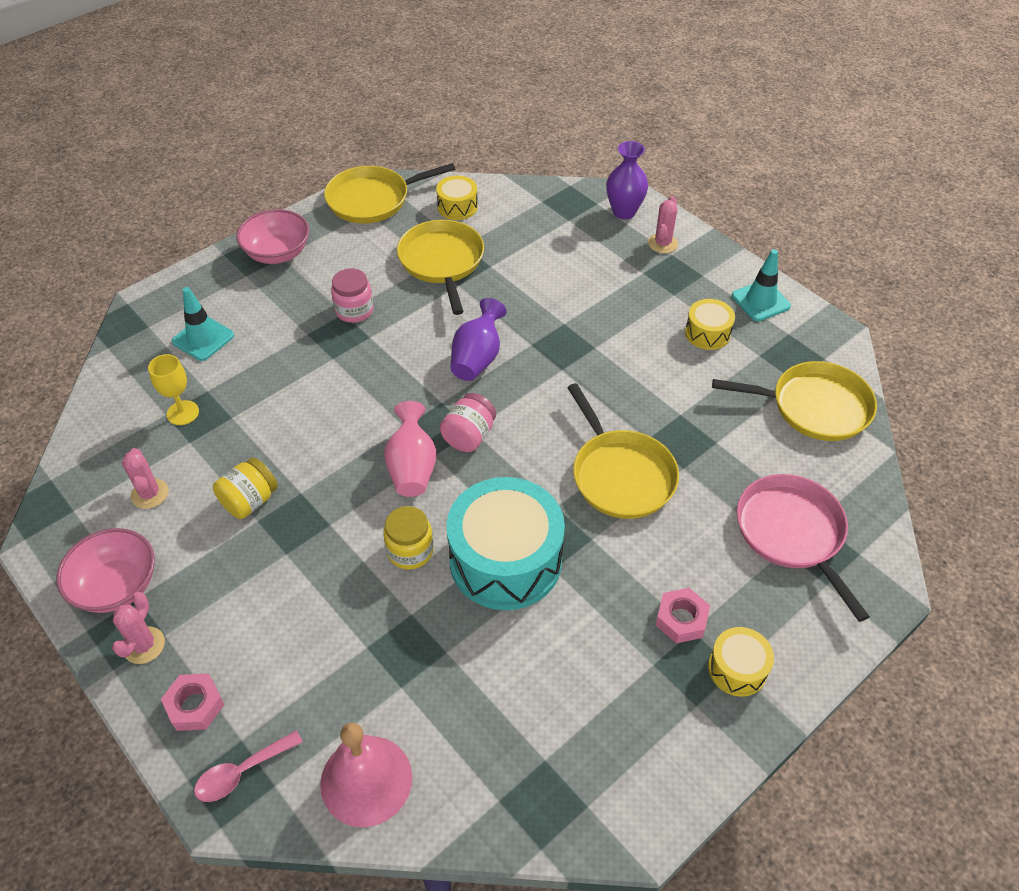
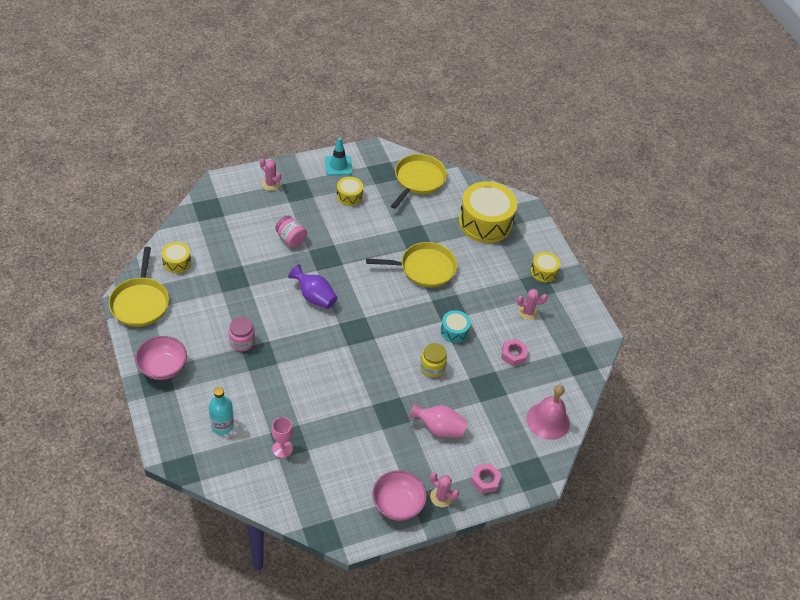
camera: 75 degrees left, 0 degrees up
(150, 494) = (339, 477): pink cactus -> pink cactus (528, 312)
(183, 413) = (282, 449): yellow goblet -> pink goblet
(203, 338) = (222, 425): turquoise traffic cone -> turquoise bottle
(242, 772) = (527, 468): pink spoon -> none
(250, 501) = (367, 429): yellow jar -> none
(412, 467) = (379, 350): pink vase -> pink vase (439, 428)
(442, 262) = (224, 286): yellow pan -> none
(469, 436) = (369, 319): pink jar -> pink jar (291, 239)
(505, 560) = (454, 331): turquoise drum -> turquoise drum, size x0.48
(624, 212) = (233, 189): purple vase -> none
(681, 619) = (513, 280): pink nut -> pink nut (513, 355)
(792, 533) = (485, 222): pink pan -> yellow drum

